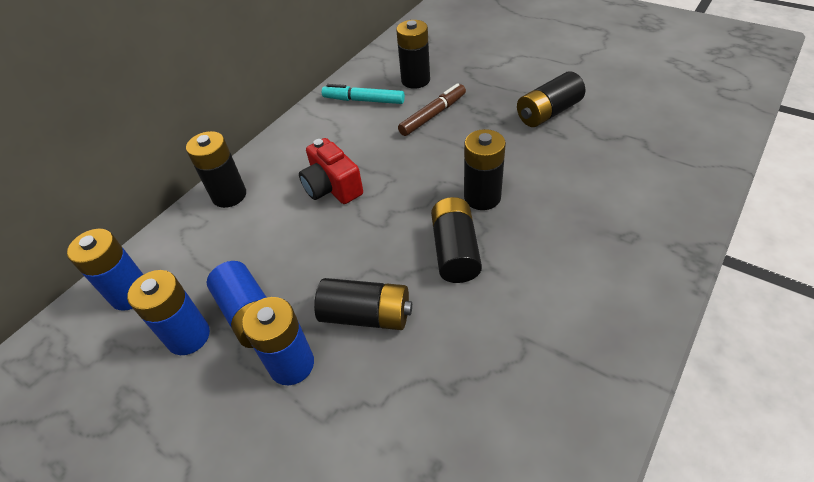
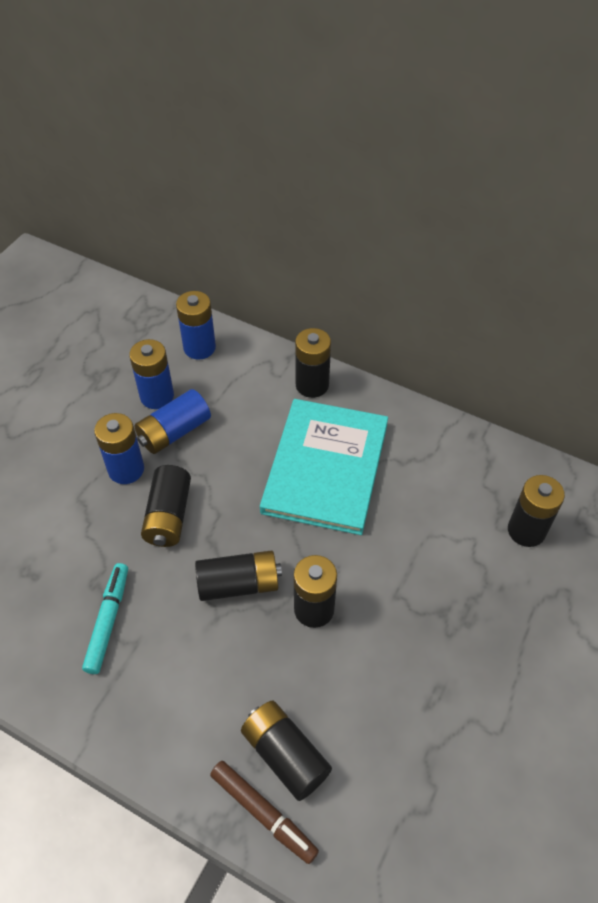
camera: 80 degrees right, 5 degrees up
(332, 187) = (325, 467): red camera -> turquoise book
(363, 100) = (476, 478): turquoise marker -> turquoise marker (108, 621)
(433, 115) = (455, 554): brown marker -> brown marker (263, 813)
(548, 112) = (474, 691): black battery -> black battery (285, 754)

